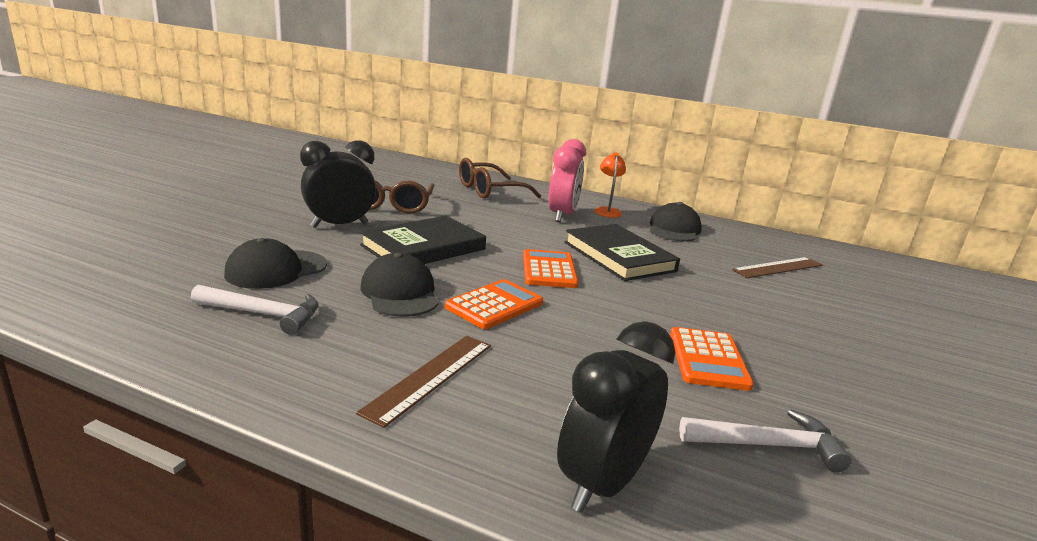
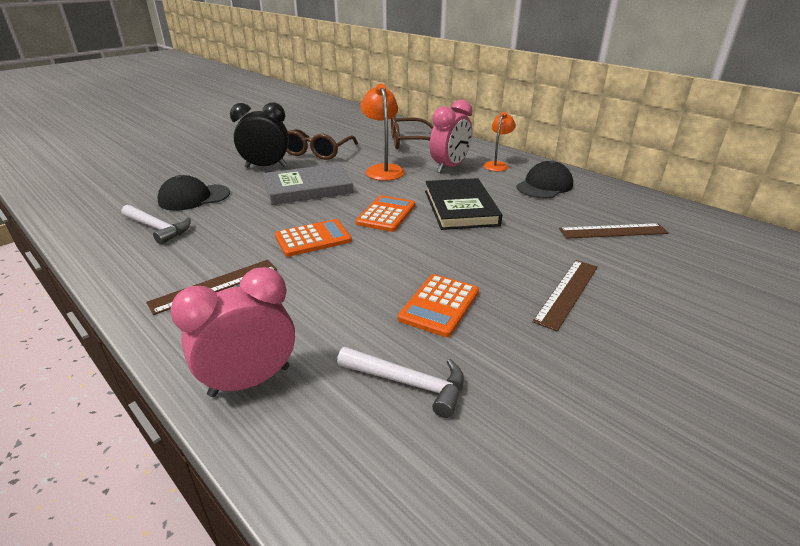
camera: 25 degrees right, 10 degrees up
(400, 293) = (256, 222): black cap -> none
(423, 247) = (308, 188): black book -> grey book
(492, 221) = (383, 169): none -> orange lamp
(602, 483) = (250, 381): black clock -> pink clock
(804, 329) = (567, 293): none -> brown ruler

